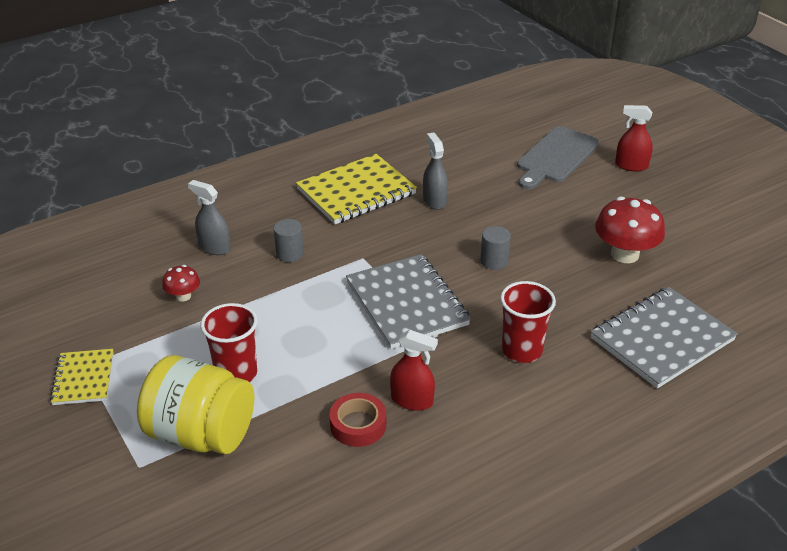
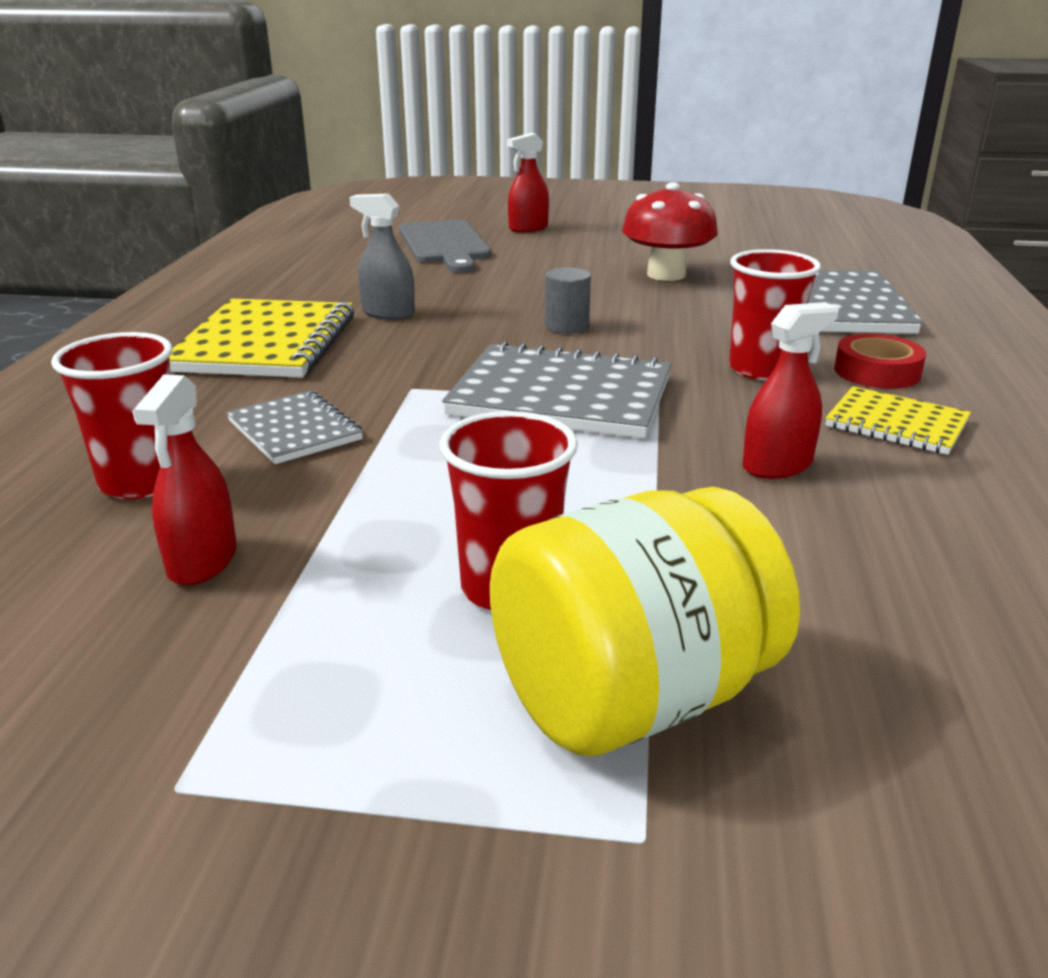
camera: 50 degrees left, 10 degrees down
(83, 378) = (216, 809): yellow notebook -> yellow notebook (896, 424)
(183, 296) = (202, 561): red mushroom -> red spray bottle
(214, 247) = (142, 482): grey spray bottle -> red cup
(290, 254) = (295, 430): grey cylinder -> grey notebook
(358, 425) = (787, 525): red tape -> red tape (877, 372)

